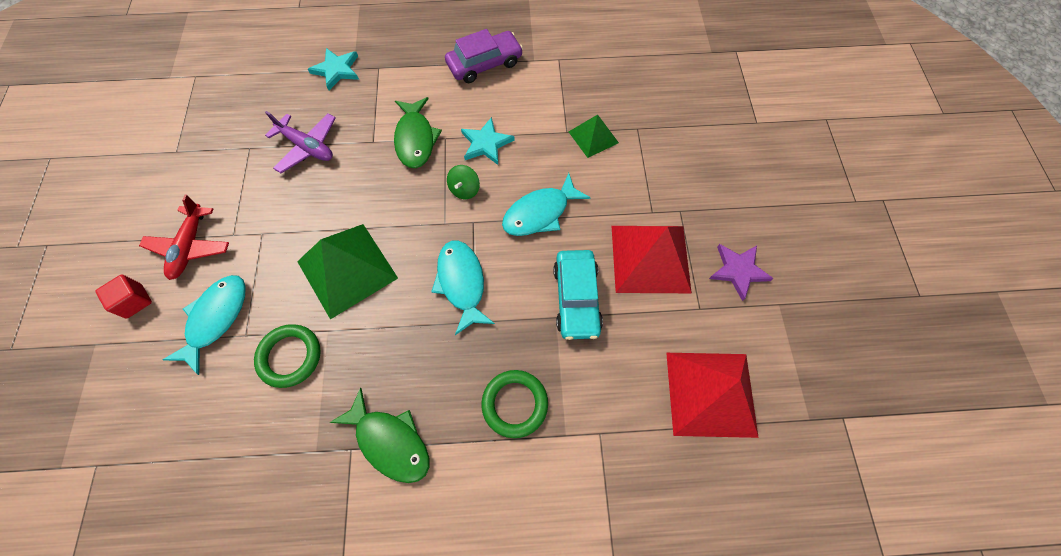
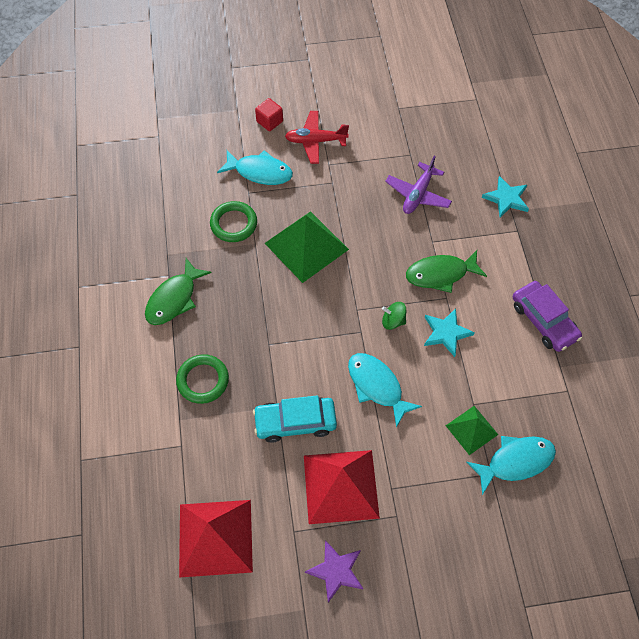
camera: 85 degrees right, 5 degrees down
(462, 283) = (302, 330): turquoise fish -> turquoise fish (515, 461)

